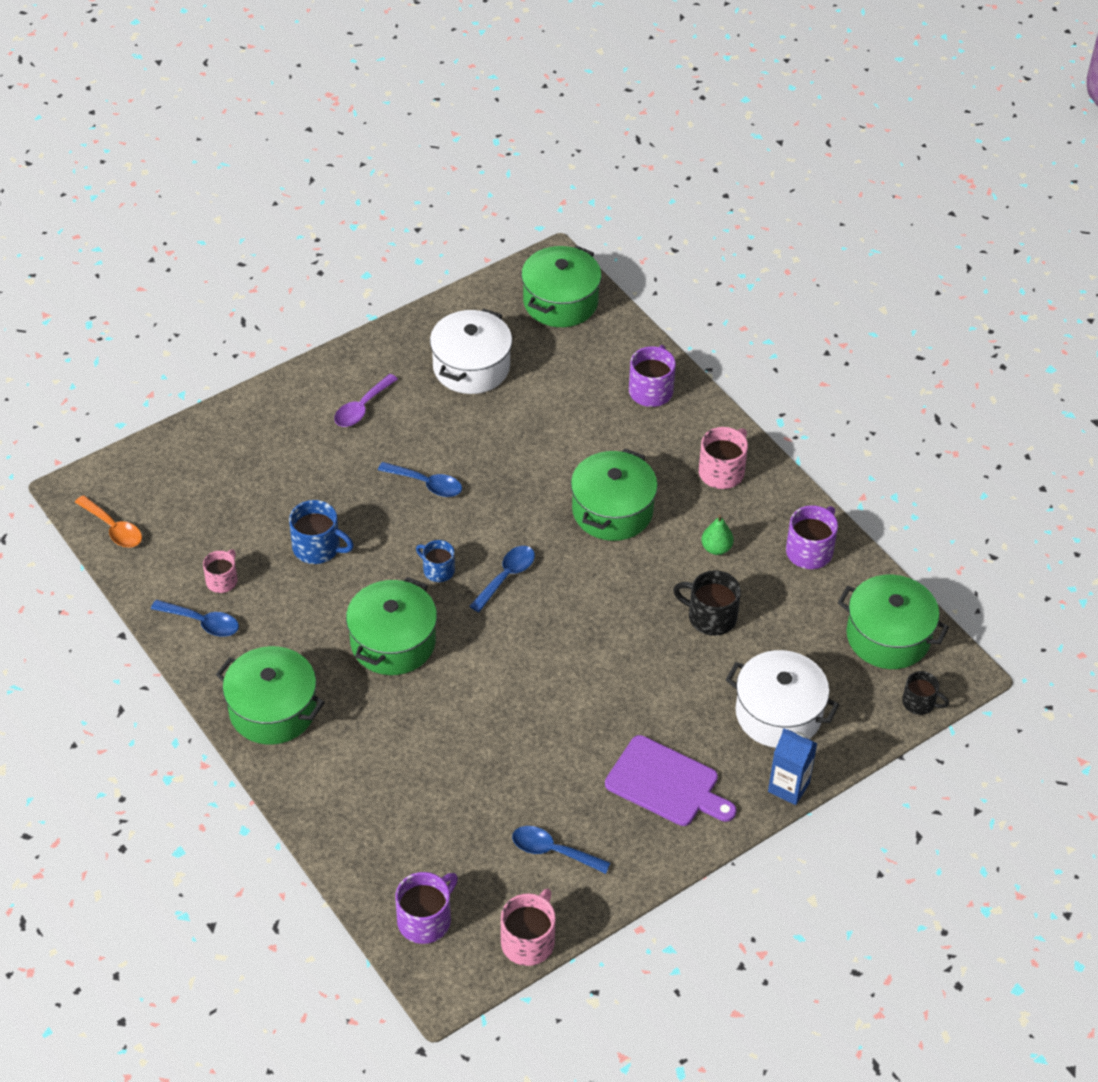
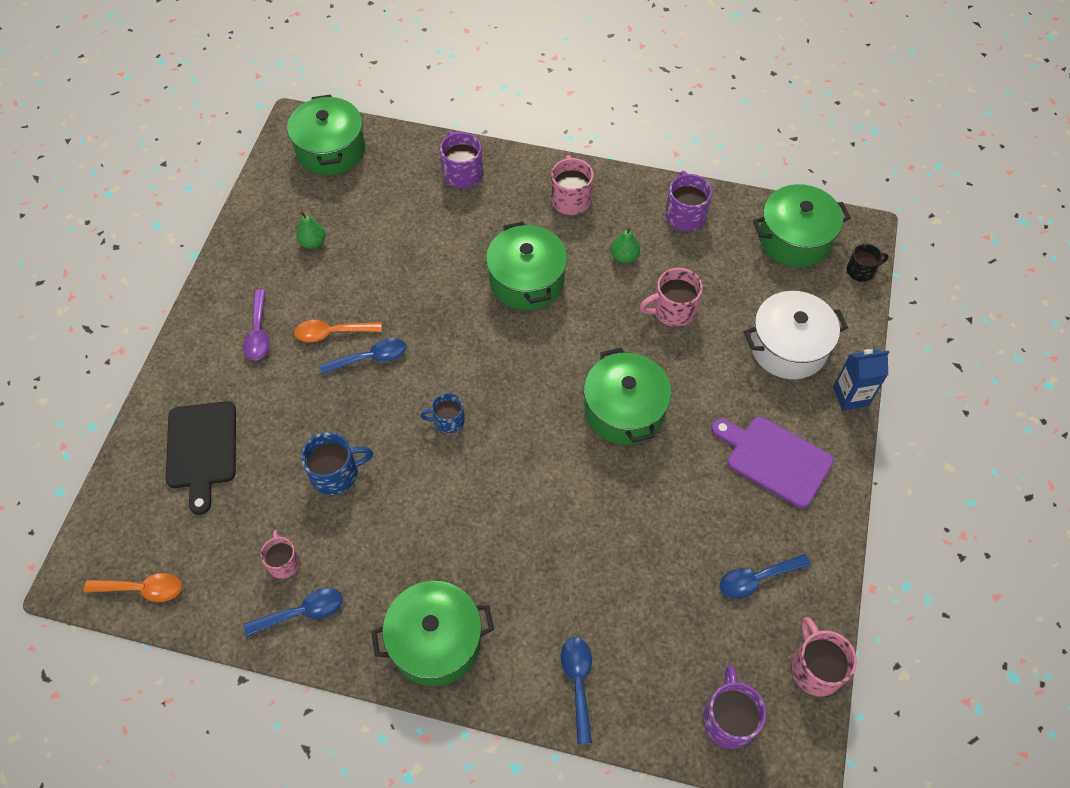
camera: 40 degrees left, 10 degrees up
(240, 463) = (202, 449): none -> black cutting board
(393, 642) = (472, 506): green pot -> green pot (624, 410)
(416, 445) = (332, 333): none -> orange spoon
(471, 367) = (313, 242): white pot -> green pear
(506, 577) = (503, 387): blue spoon -> blue spoon (578, 682)
(666, 783) = (774, 459): purple cutting board -> purple cutting board turned 135 degrees counterclockwise
(710, 617) = (673, 310): black mug -> pink mug

